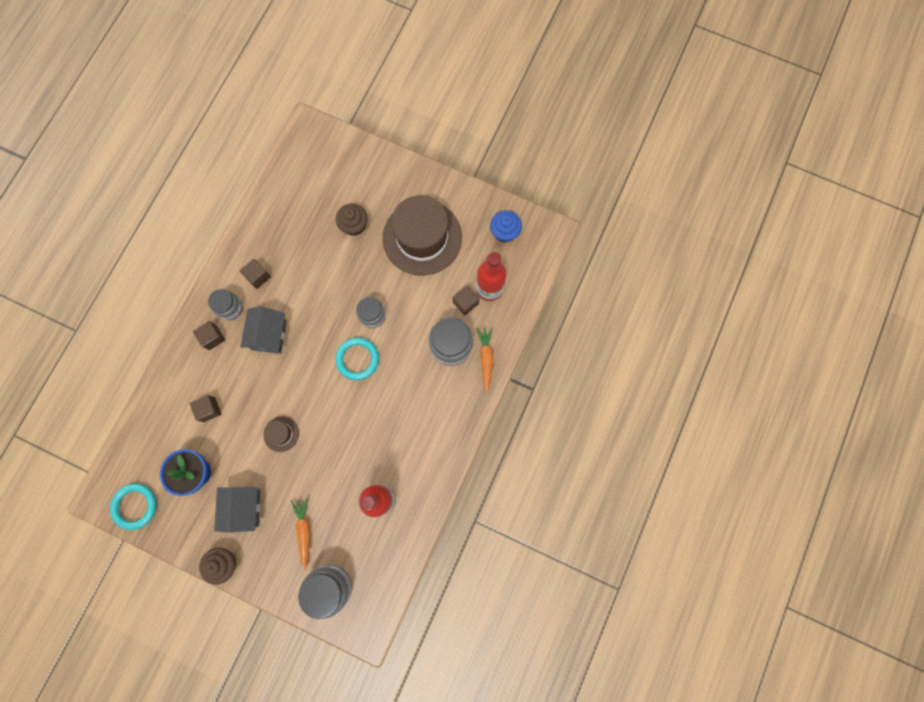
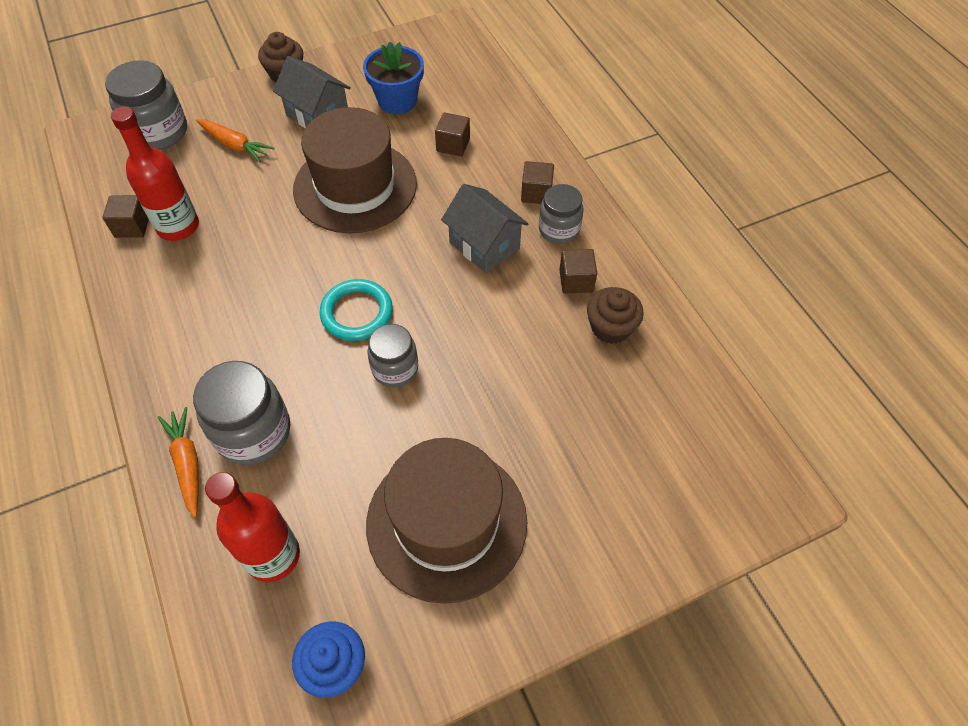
camera: 130 degrees right, 20 degrees down
(135, 506) = (418, 45): turquoise ring -> none
(281, 434) = (355, 186): brown hat -> brown hat, size x2.38
(354, 225) = (552, 442): brown cupcake -> brown cupcake (610, 327)
(465, 303) = (289, 501): brown cube -> brown cube (132, 226)
(486, 358) = (187, 463): orange carrot -> orange carrot turned 150 degrees counterclockwise

